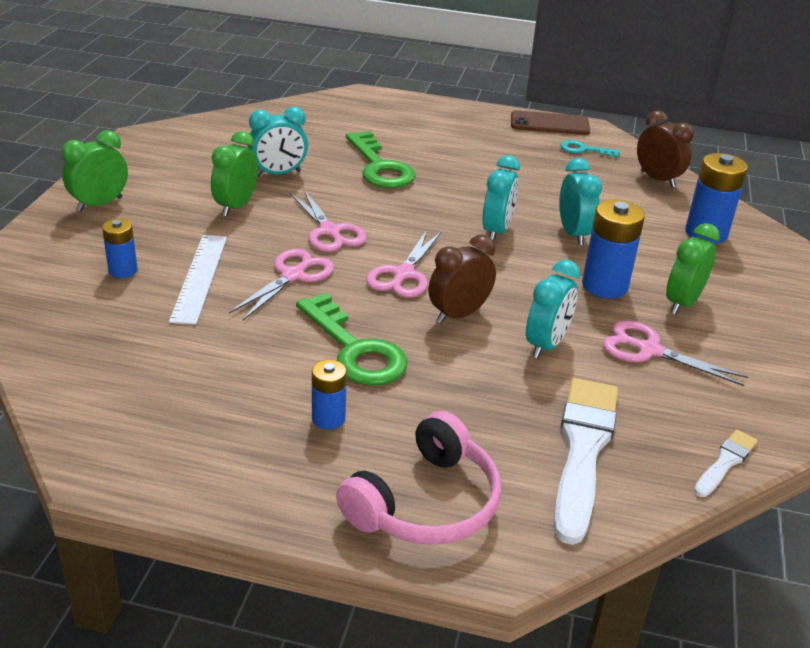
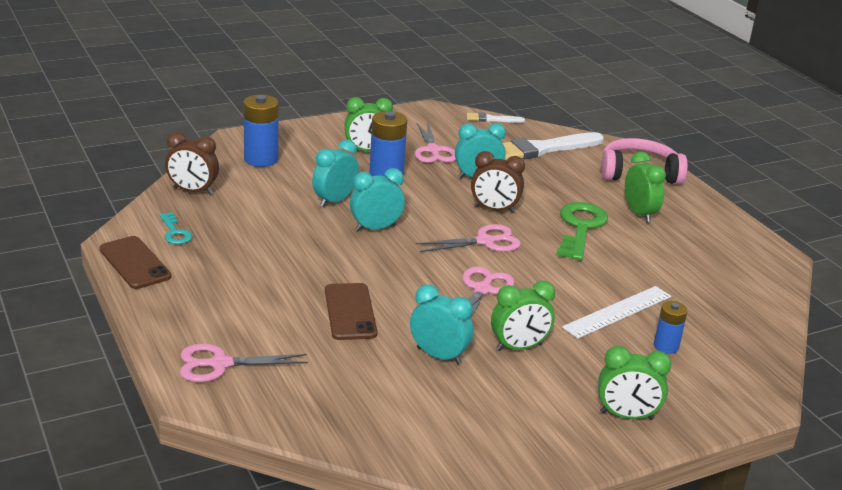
camera: 130 degrees left, 5 degrees down
(293, 276) = (555, 279): pink scissors -> pink scissors (220, 364)
(328, 418) = (639, 214): blue battery -> green clock
(380, 167) = (350, 312): green key -> brown phone
(657, 179) = (193, 191): brown clock -> brown clock turned 90 degrees counterclockwise

